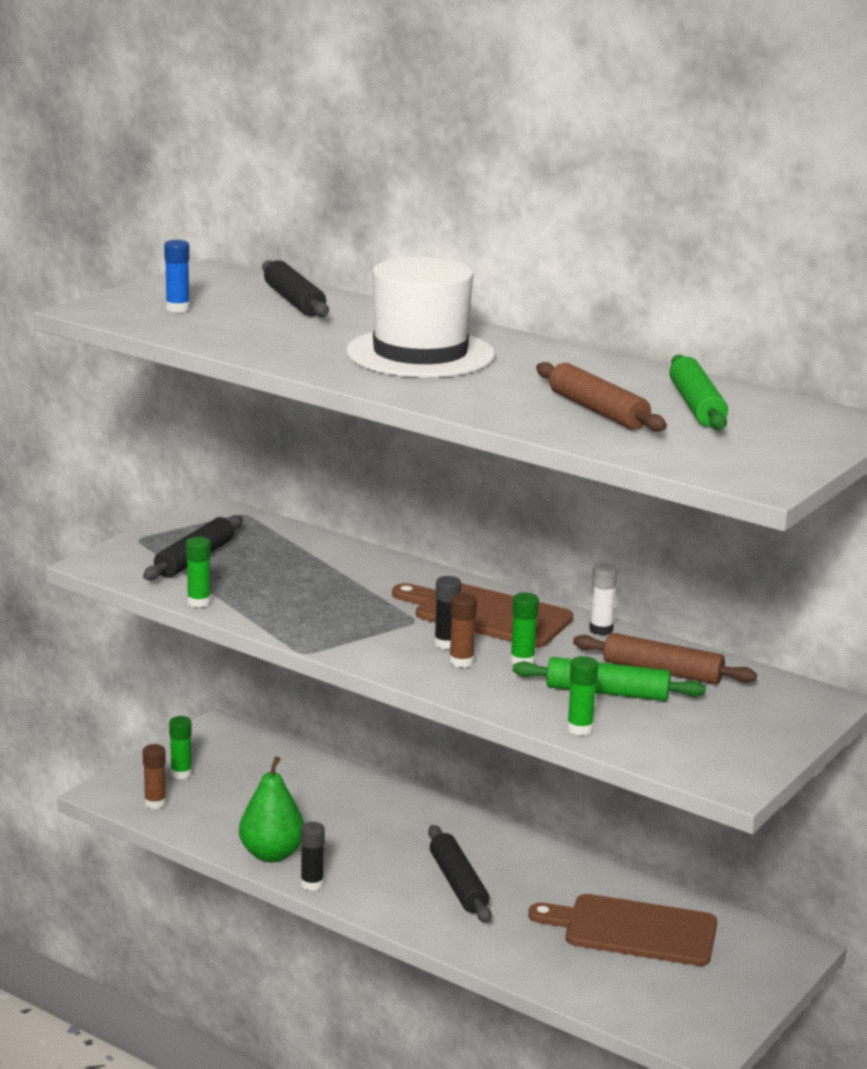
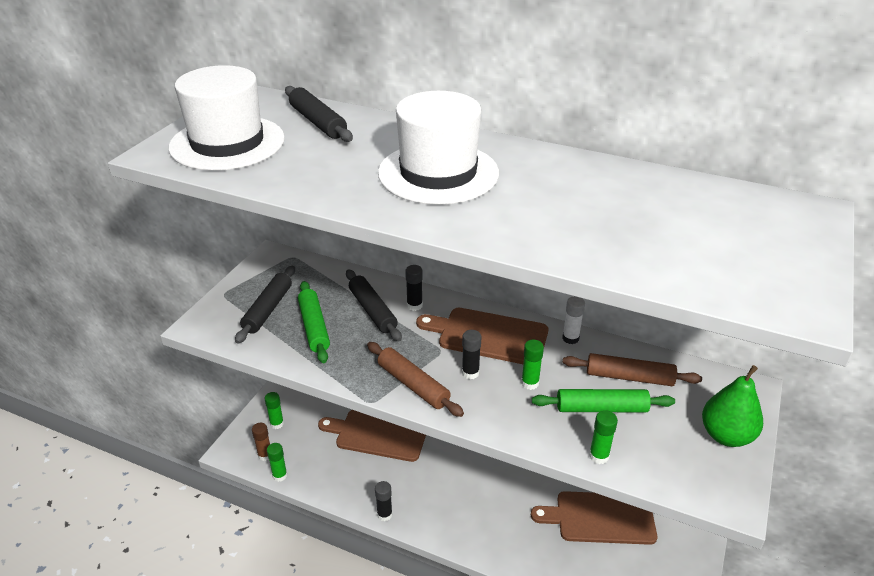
camera: 10 degrees left, 15 degrees up
(177, 308) = (227, 143): blue glue stick -> white hat
(199, 602) = (280, 357): green glue stick -> green glue stick (280, 475)
(272, 854) = (352, 490): green pear -> green pear (726, 435)
(329, 804) = (378, 434): none -> brown cutting board
(397, 577) = (414, 305): none -> black glue stick
(458, 884) = (478, 495): black rolling pin -> black rolling pin (372, 311)
(461, 662) = (487, 392): brown glue stick -> none
(597, 411) = (612, 227): brown rolling pin -> brown rolling pin (413, 385)
(696, 406) = (683, 208): green rolling pin -> green rolling pin (314, 327)

